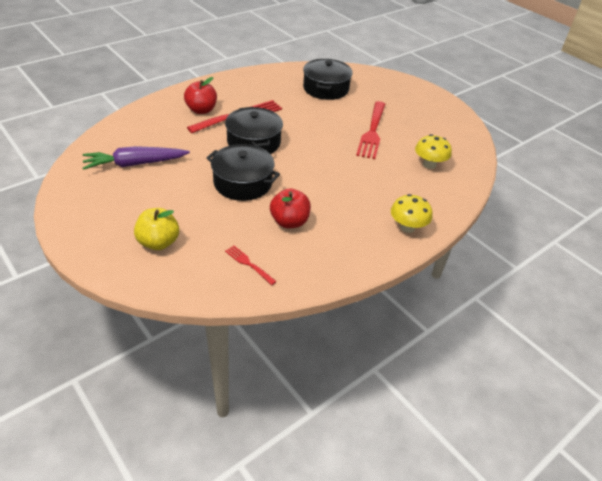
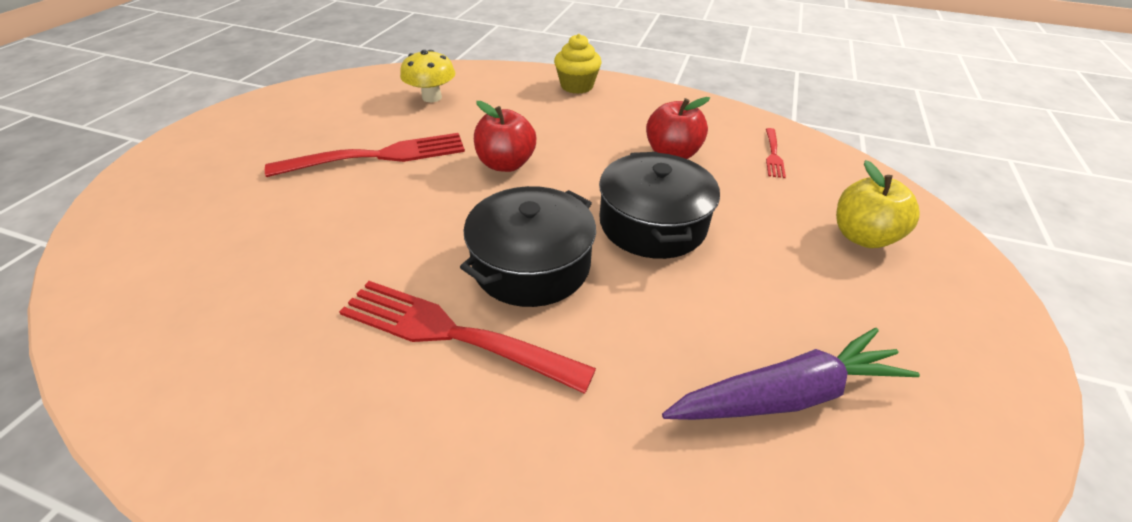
camera: 120 degrees left, 0 degrees up
(135, 164) = (786, 394): purple carrot -> purple carrot turned 60 degrees counterclockwise
(201, 110) = (479, 424): red apple -> red apple (506, 164)
(326, 88) = (224, 258): black pot -> none
(407, 227) = (577, 86): yellow mushroom -> yellow cupcake

